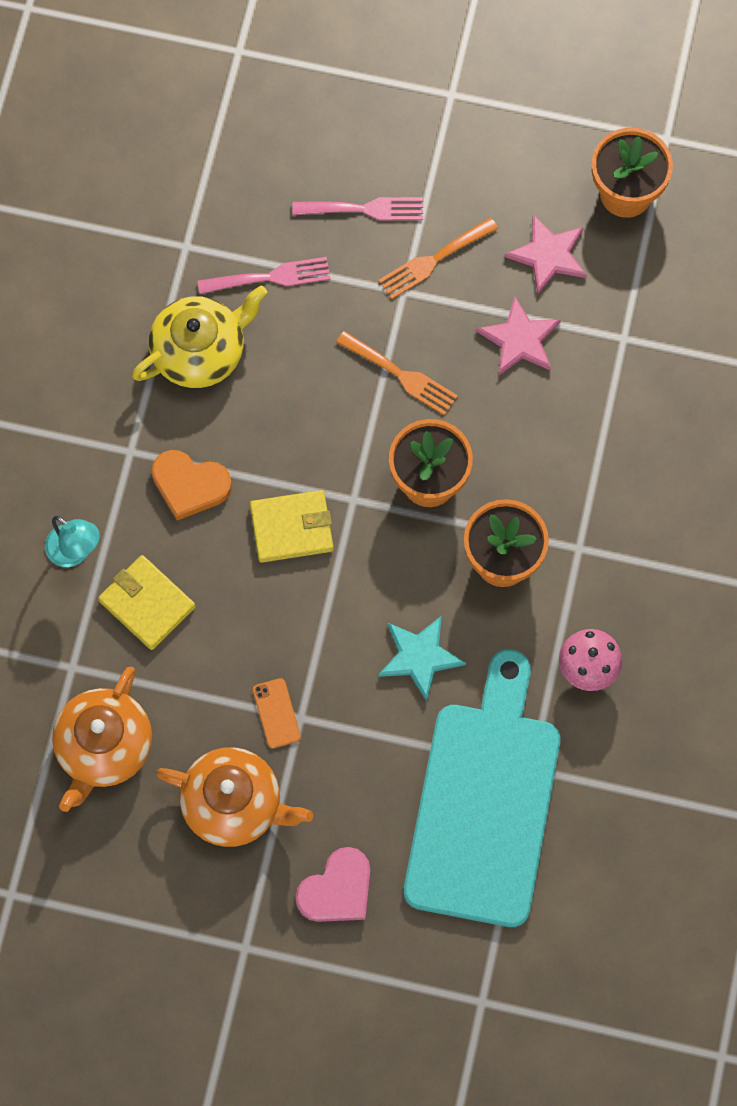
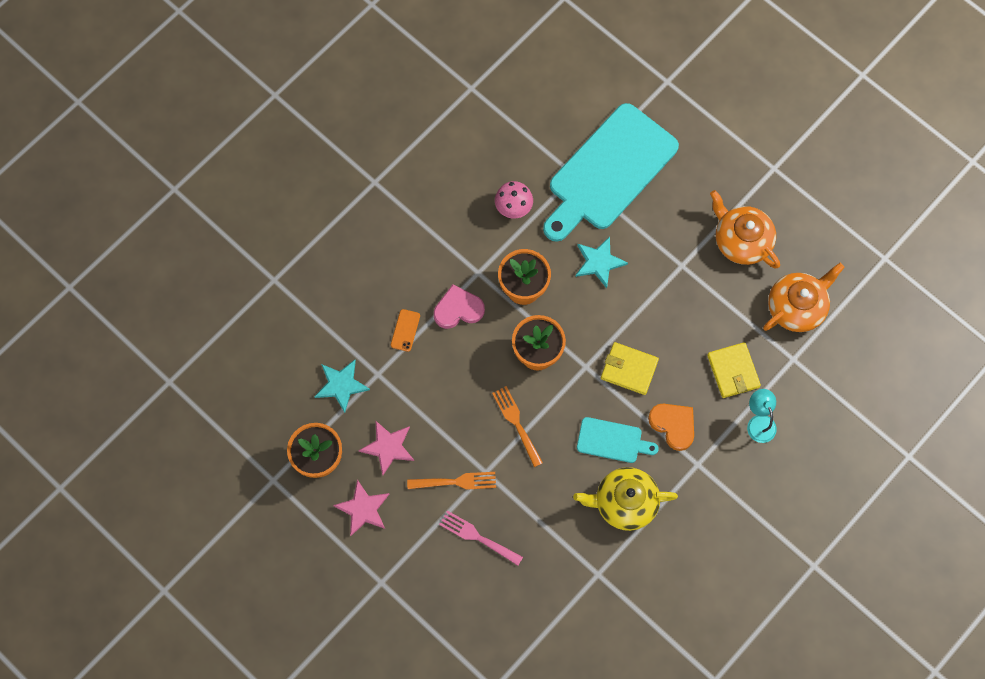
camera: 150 degrees left, 0 degrees up
(260, 421) = (612, 441): none -> turquoise cutting board
(270, 277) = (558, 525): pink fork -> none
(276, 713) = (693, 274): orange phone -> orange phone (405, 330)
(337, 890) = (710, 170): pink heart -> pink heart (458, 309)
(519, 339) = (436, 406): pink star -> pink star (363, 509)
(661, 299) = (341, 385): none -> turquoise star

